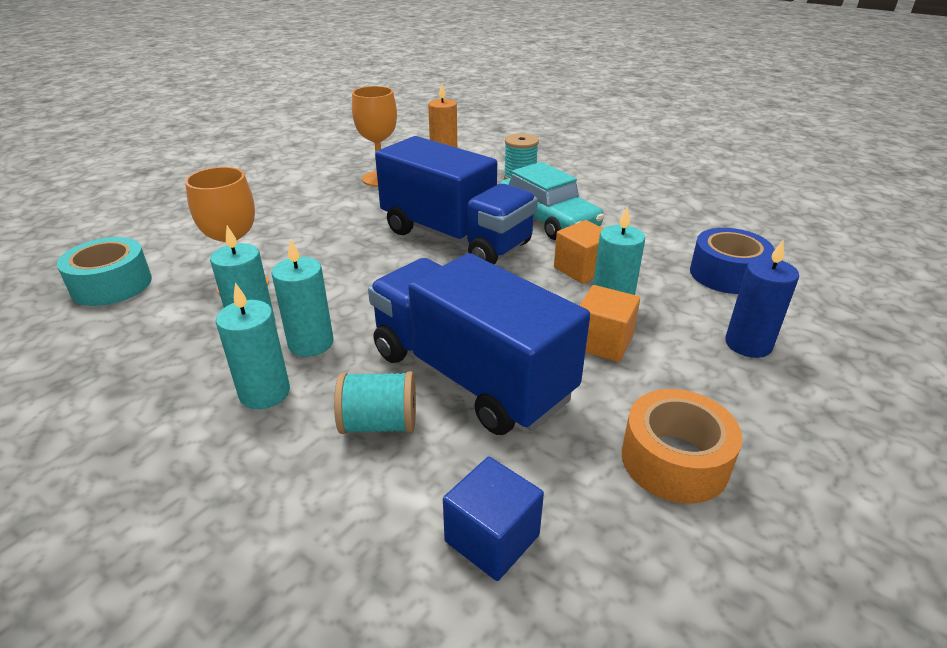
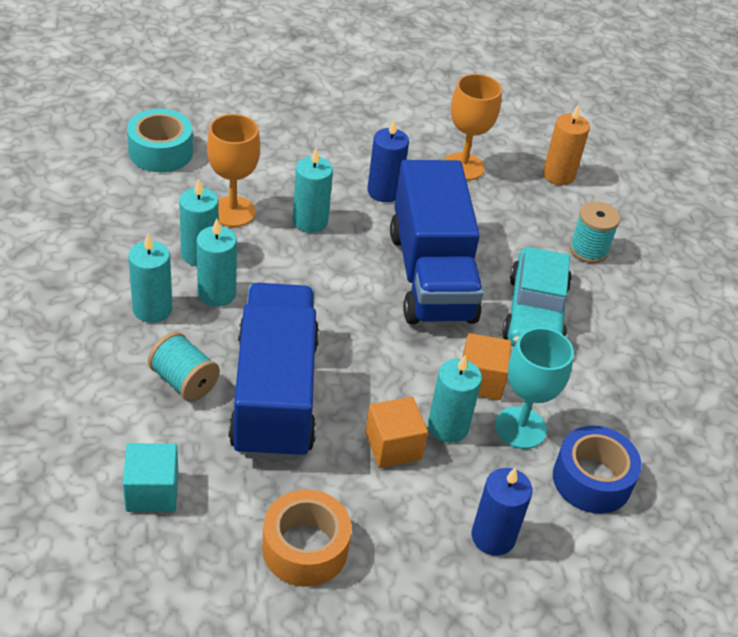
camera: 40 degrees right, 10 degrees up
(319, 257) = (310, 221): none -> turquoise candle
(348, 214) = (384, 191): none -> blue candle
(492, 538) = (152, 492): blue cube -> turquoise cube
(647, 276) = (520, 428): none -> turquoise goblet

